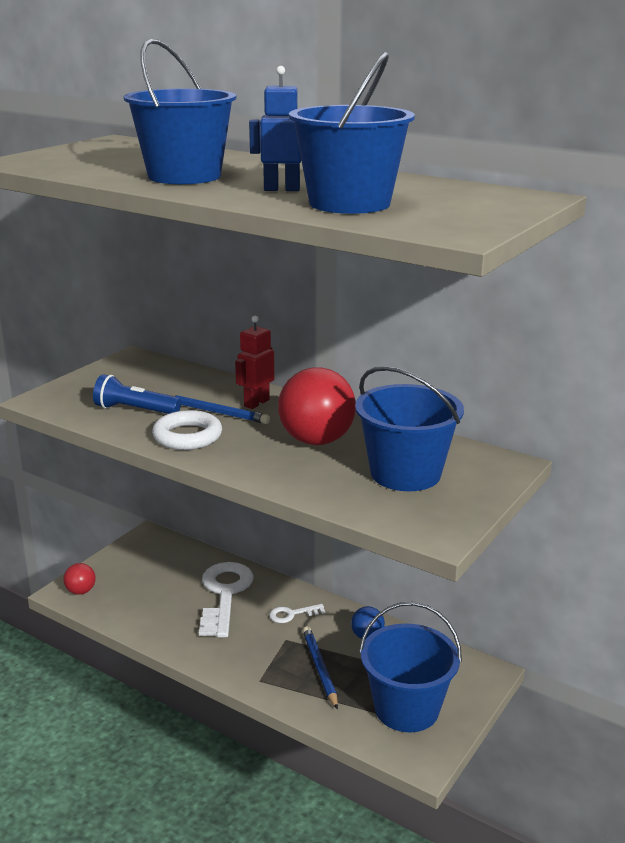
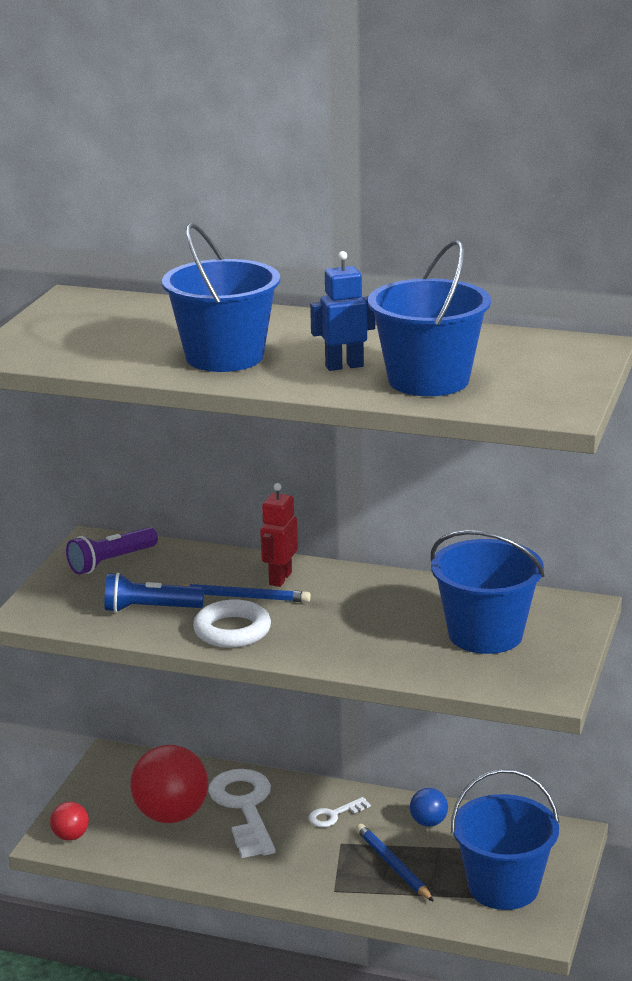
camera: 15 degrees left, 0 degrees up
(134, 372) = (111, 562): none -> purple flashlight
(316, 441) = (373, 613): red ball -> red ball (171, 815)

